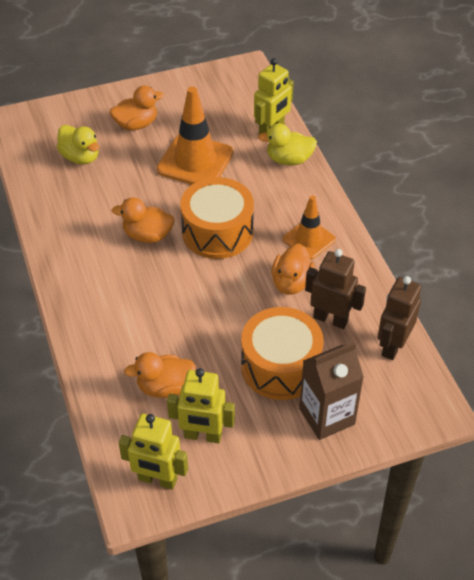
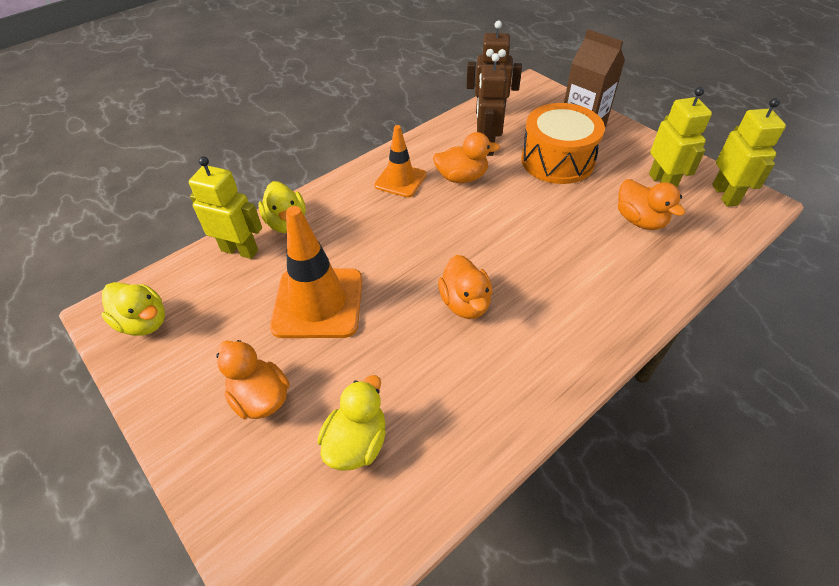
camera: 110 degrees left, 0 degrees up
(217, 232) = (426, 246): orange drum -> none
(227, 82) = (144, 322): none -> yellow duck

